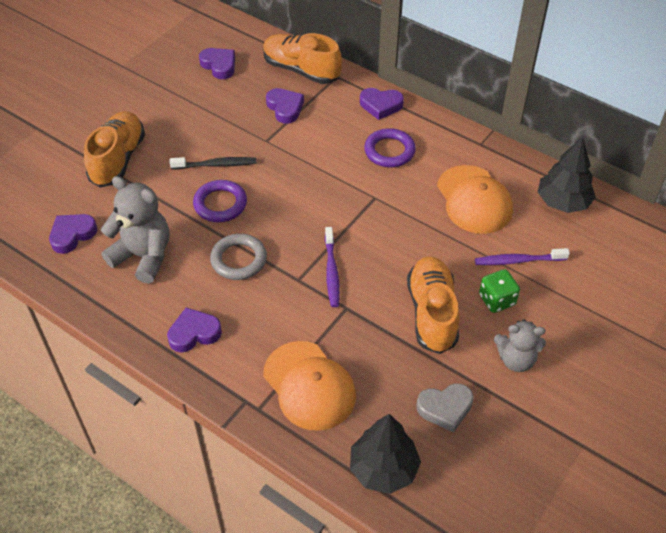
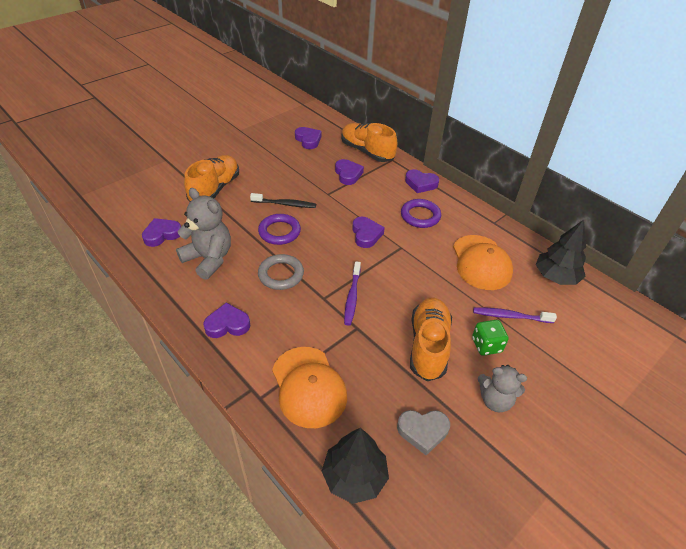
camera: 10 degrees right, 5 degrees down
(328, 188) = (366, 234): none -> purple heart

